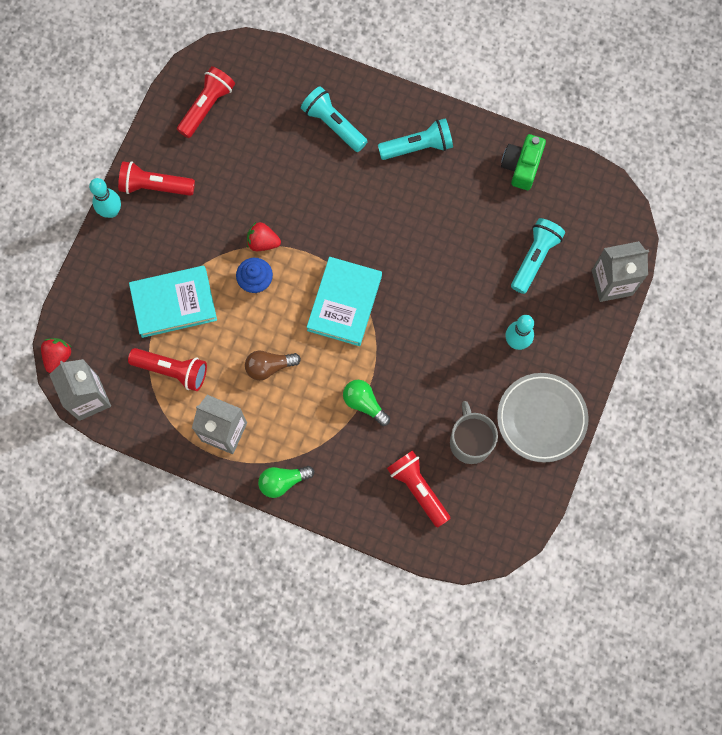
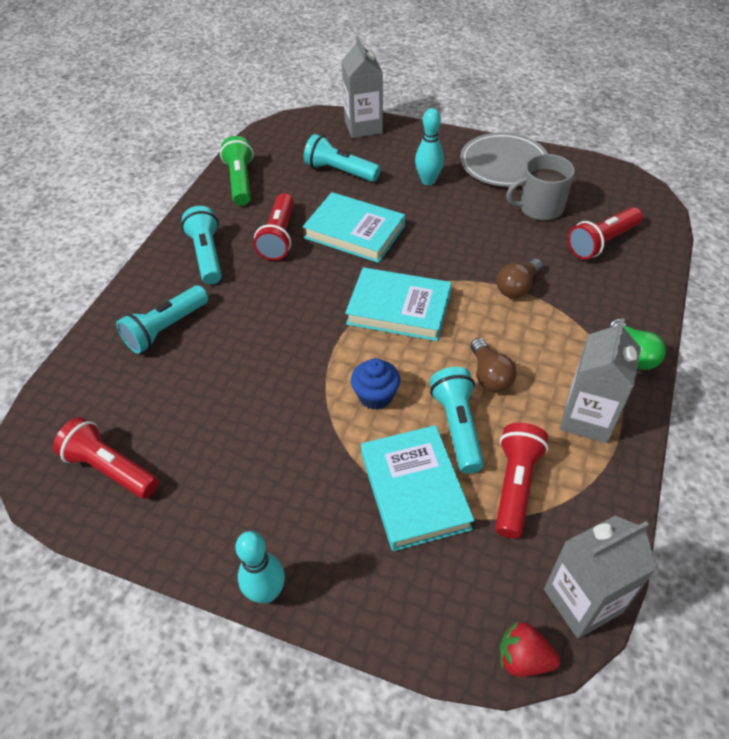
camera: 90 degrees left, 25 degrees down
(155, 186) = (229, 530): red flashlight -> red flashlight (279, 237)
(224, 337) = (457, 426): none -> turquoise flashlight
(263, 242) = (321, 391): red strawberry -> none
(364, 403) = (517, 287): green light bulb -> brown light bulb
(442, 270) = (354, 232): none -> turquoise book
(521, 166) = (240, 182): green camera -> green flashlight

